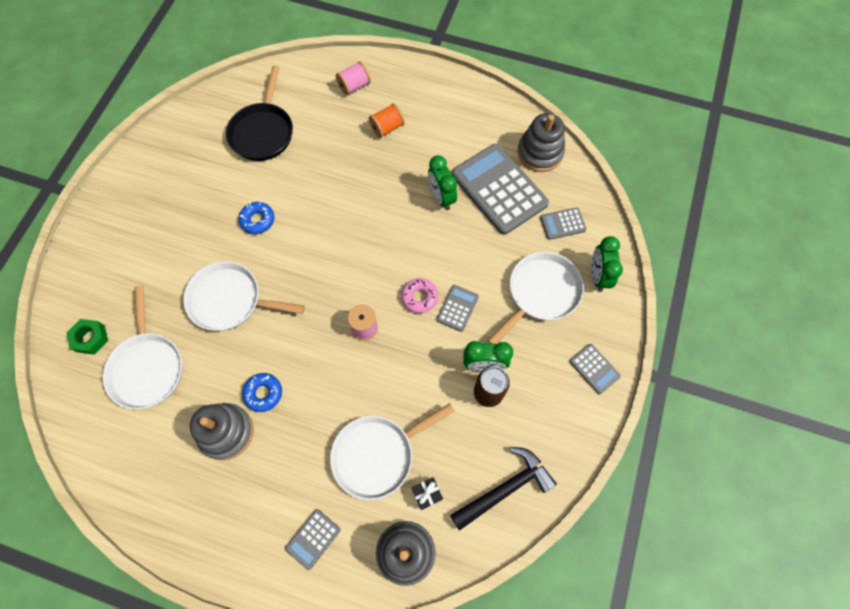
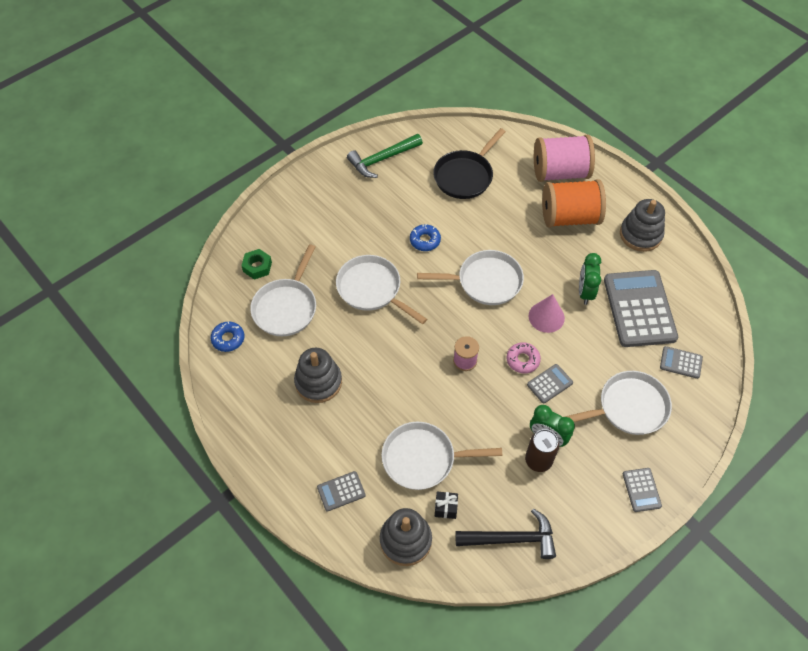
camera: 30 degrees right, 10 degrees down
(167, 153) = (382, 159): none -> green hammer
(263, 393) = (360, 369): blue donut -> blue donut (228, 339)
(341, 234) = (485, 281): none -> white pan
(354, 86) = (560, 172): pink spool -> pink spool, size x2.04
(387, 128) = (569, 217): orange spool -> orange spool, size x2.04
(418, 241) = (546, 317): none -> pink cone
(540, 153) = (693, 296): grey stacking toy -> grey stacking toy (640, 234)
(598, 276) = (688, 419): green clock -> none

